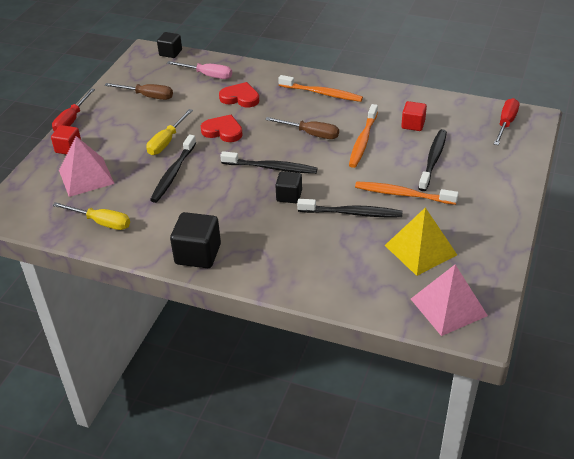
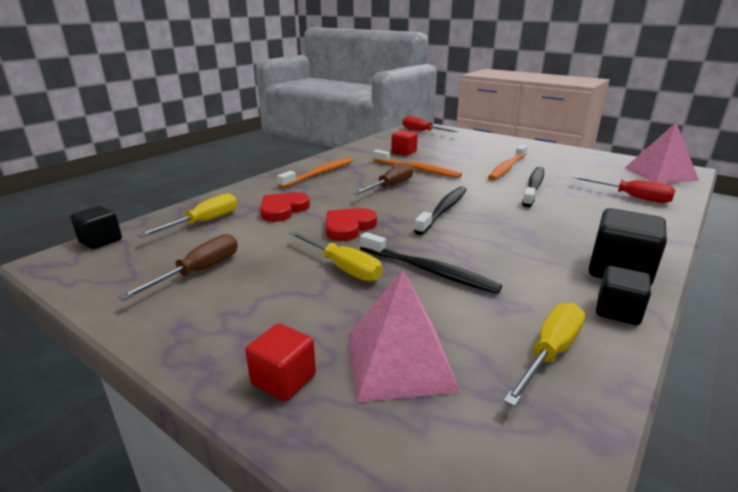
camera: 75 degrees left, 15 degrees down
(72, 120) = (179, 366): red screwdriver -> red screwdriver (631, 197)
(207, 75) = (204, 222): pink screwdriver -> yellow screwdriver
(289, 196) = (500, 208): black cube -> black cube (617, 311)
(420, 250) = (587, 172): yellow pyramid -> none
(433, 159) = (459, 153): black toothbrush -> none

